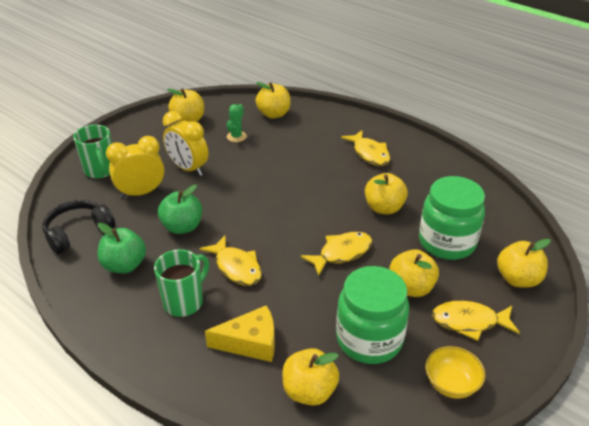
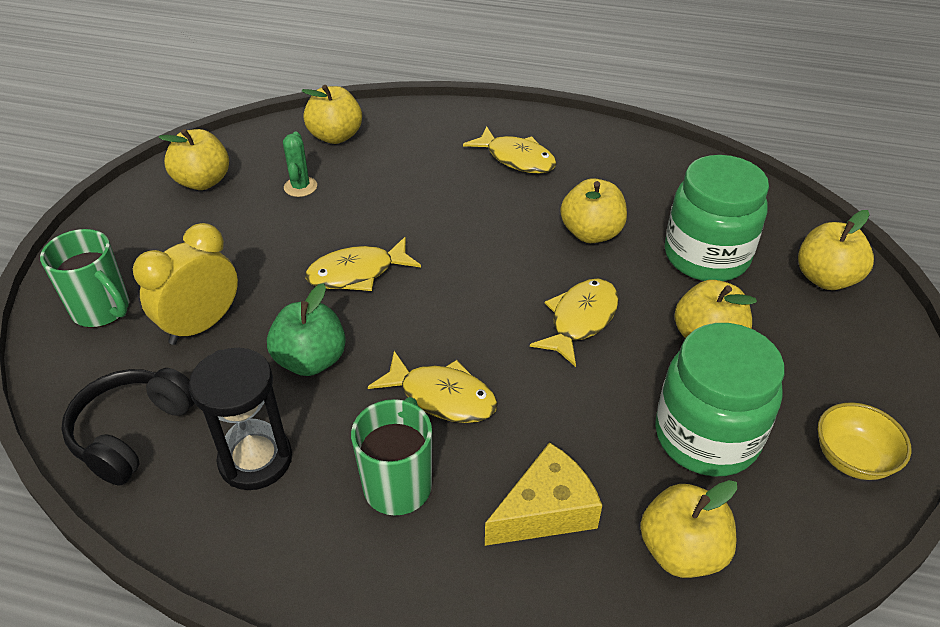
camera: 25 degrees left, 5 degrees up
(124, 265) = (255, 460): green apple -> black hourglass
(188, 168) = (256, 261): yellow clock -> none
(469, 322) = (811, 360): yellow fish -> yellow fish (357, 273)

